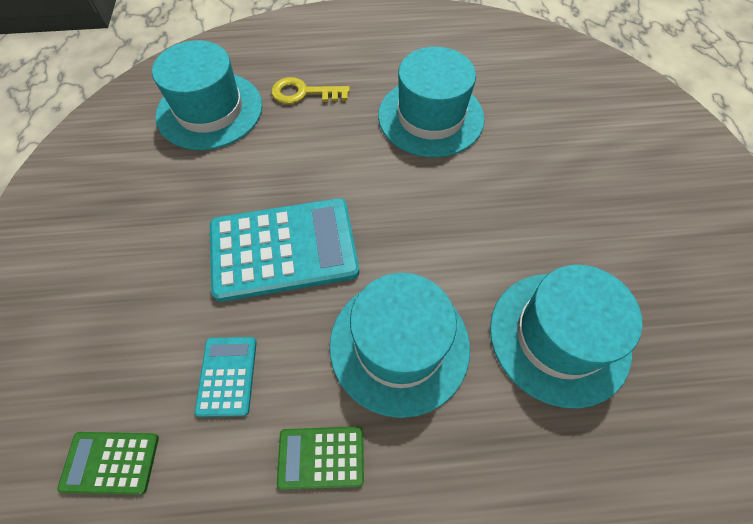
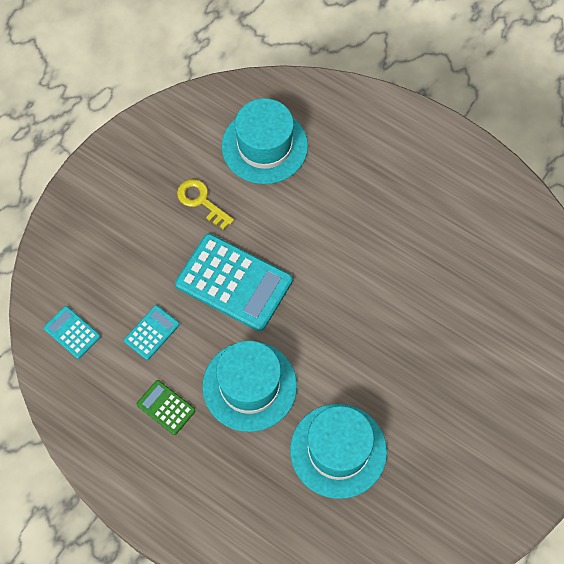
camera: 40 degrees right, 5 degrees up
(110, 462) = (72, 332): green calculator -> turquoise calculator
(304, 93) = (336, 175): yellow key -> yellow key (201, 201)
(430, 117) = (404, 258): turquoise hat -> none

